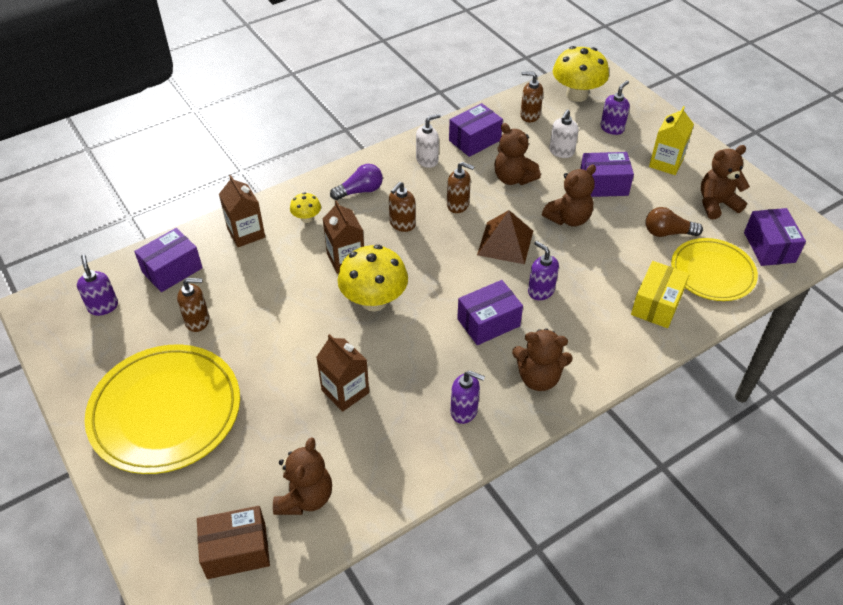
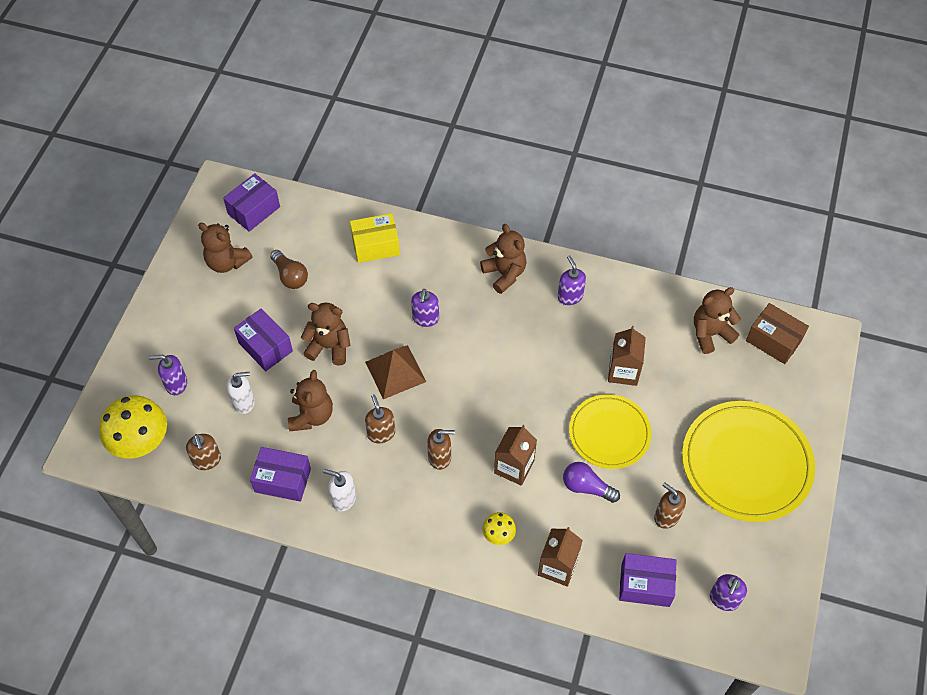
camera: 130 degrees left, 10 degrees up
(360, 191) = (430, 520): purple light bulb -> purple light bulb (586, 487)
(374, 300) = (534, 415): yellow mushroom -> none
(488, 322) = (485, 330): purple box -> none
(666, 163) = (198, 319): yellow carton -> none
(712, 272) = (312, 230): yellow plate -> yellow plate (609, 433)

